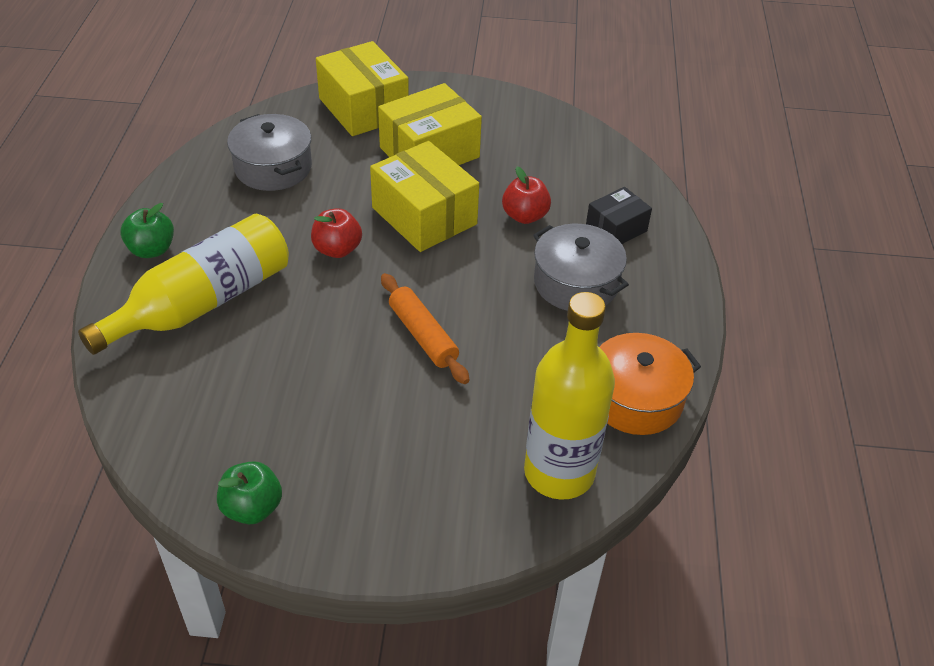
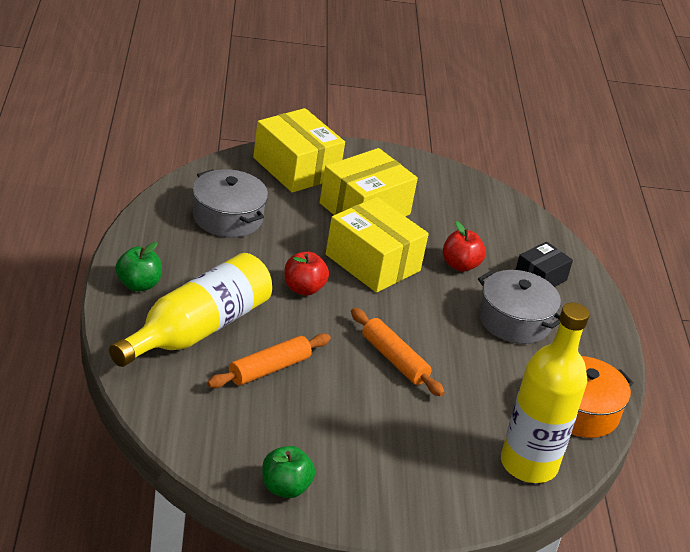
camera: 10 degrees left, 10 degrees down
(272, 350) = (269, 369): none -> orange rolling pin

